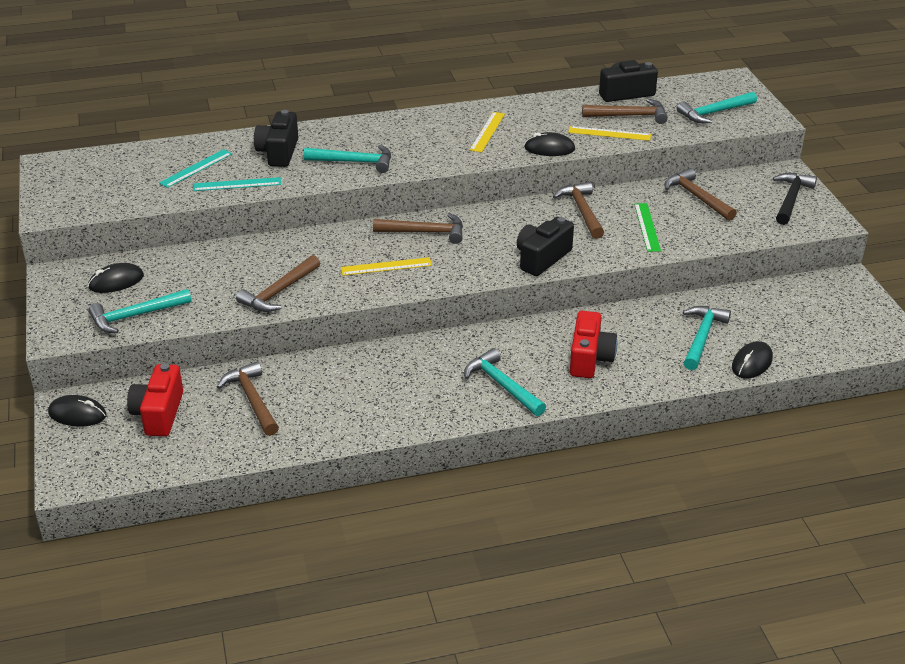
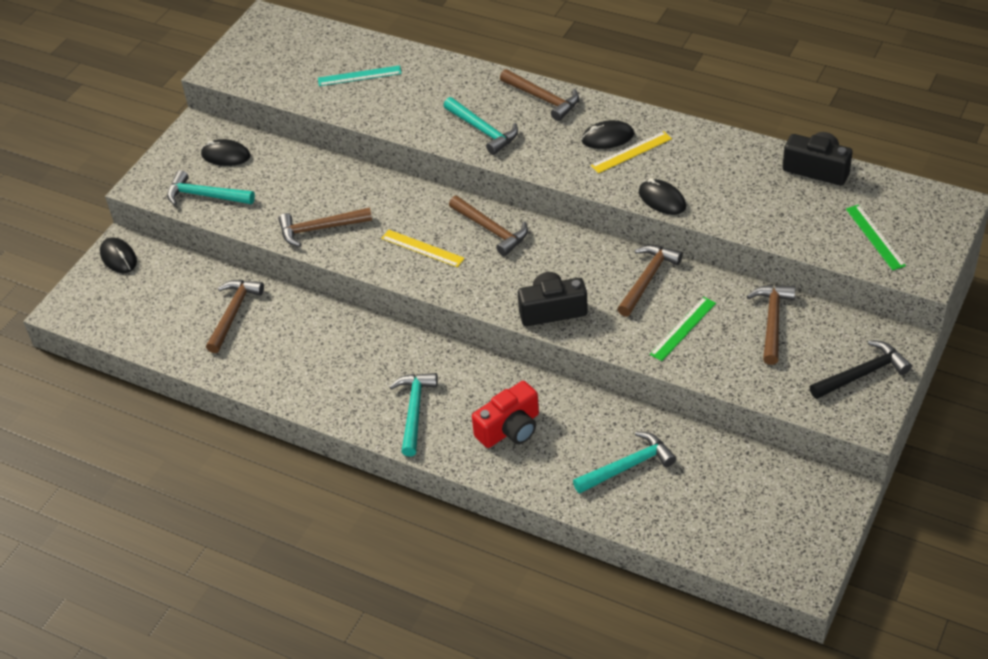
camera: 45 degrees right, 10 degrees up
(159, 414) = (165, 288): red camera -> none
(237, 184) = (370, 108): turquoise ruler -> none
(278, 152) = (437, 90): black camera -> none
(609, 133) = (739, 210): yellow ruler -> none
(629, 116) = (785, 198): brown hammer -> brown hammer (543, 99)
(714, 113) = (875, 237): turquoise hammer -> green ruler
(752, 363) = (637, 518): black mouse -> black mouse (607, 137)

